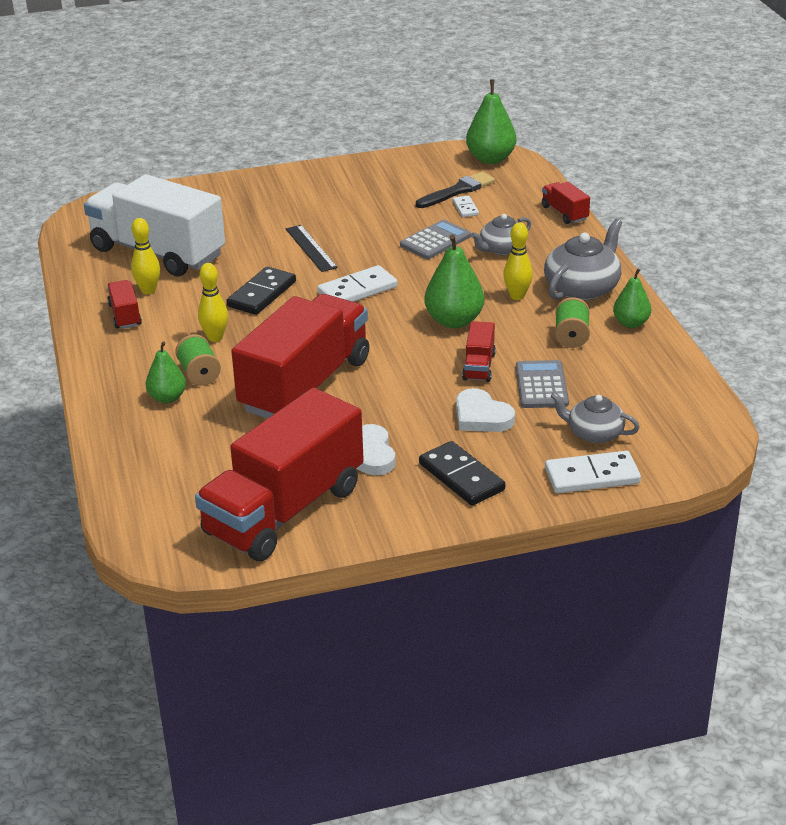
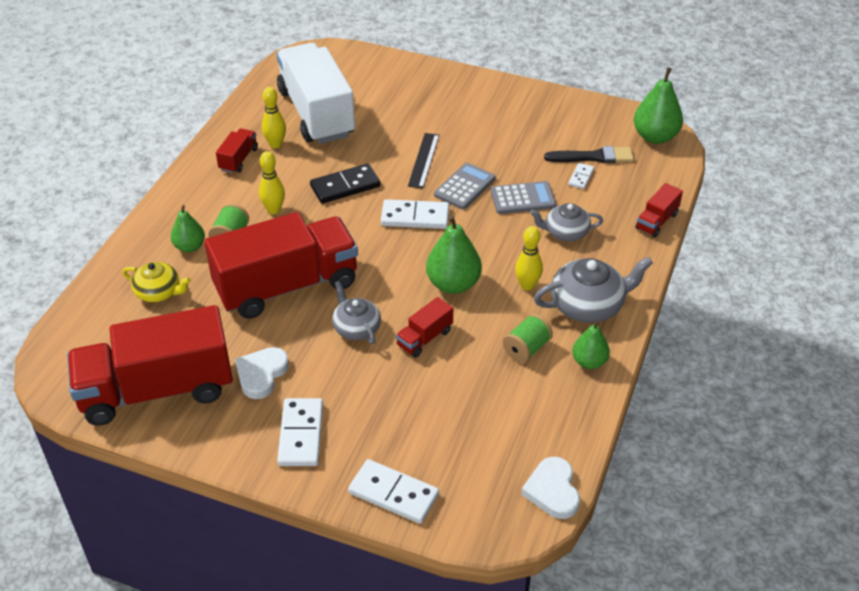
camera: 35 degrees right, 10 degrees up
(183, 443) = (159, 292): none -> yellow teapot
(461, 477) = (301, 434): black domino -> white domino
(481, 416) = (375, 387): white heart -> white heart (552, 491)
(541, 385) = (451, 383): grey calculator -> grey calculator (465, 187)
(564, 213) = (657, 221): red truck -> red truck turned 150 degrees counterclockwise
(594, 433) = (440, 454): grey teapot -> grey teapot (356, 327)

